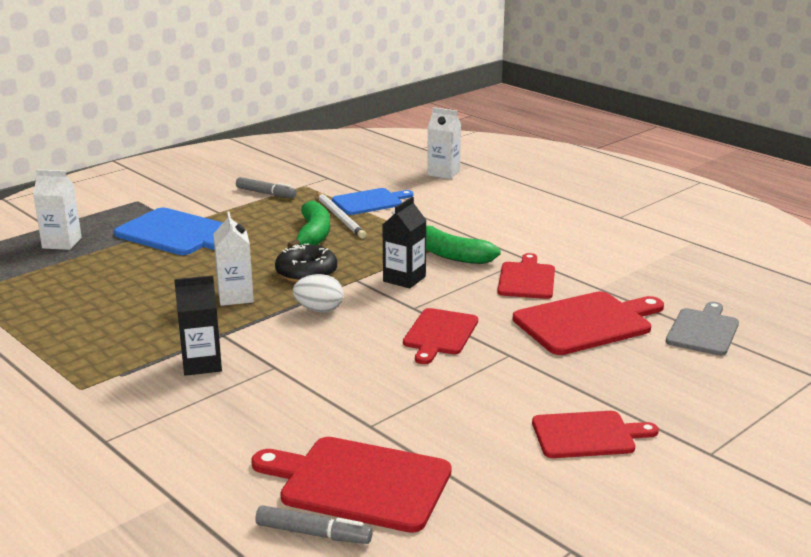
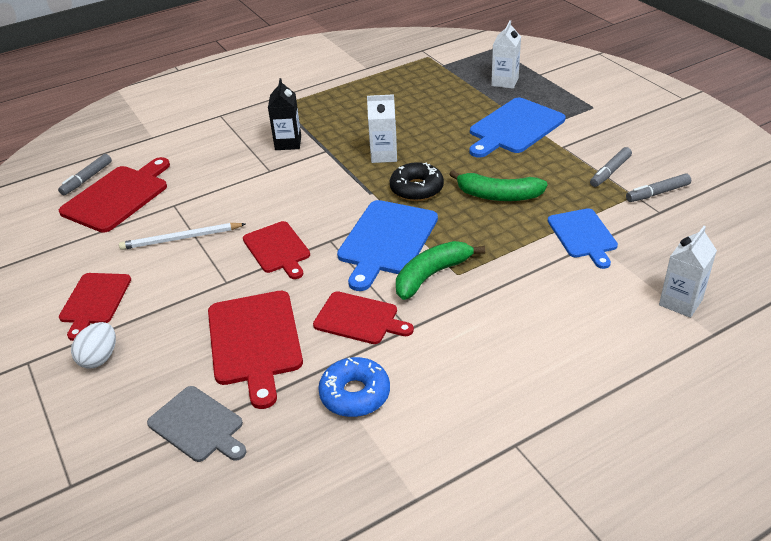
camera: 105 degrees right, 15 degrees up
(299, 178) = (657, 193): none -> grey marker
(319, 310) = (346, 192): white egg -> white egg (99, 358)
(340, 217) = (540, 213): white pencil -> white pencil (181, 238)
(404, 279) = (386, 240): black carton -> blue cutting board
(440, 334) = (277, 249): red cutting board -> red cutting board turned 150 degrees counterclockwise
(616, 271) = (355, 394): none -> blue donut

